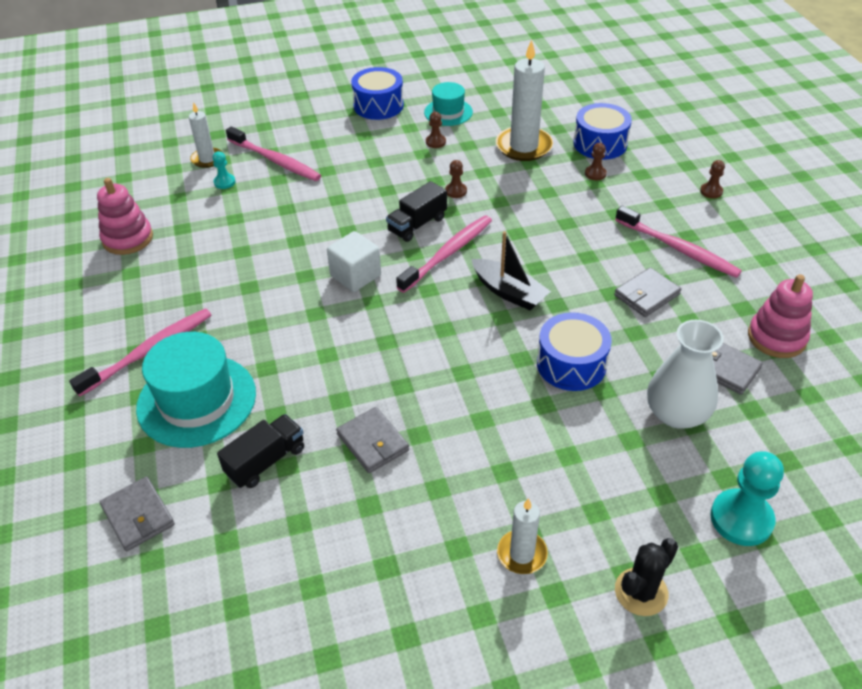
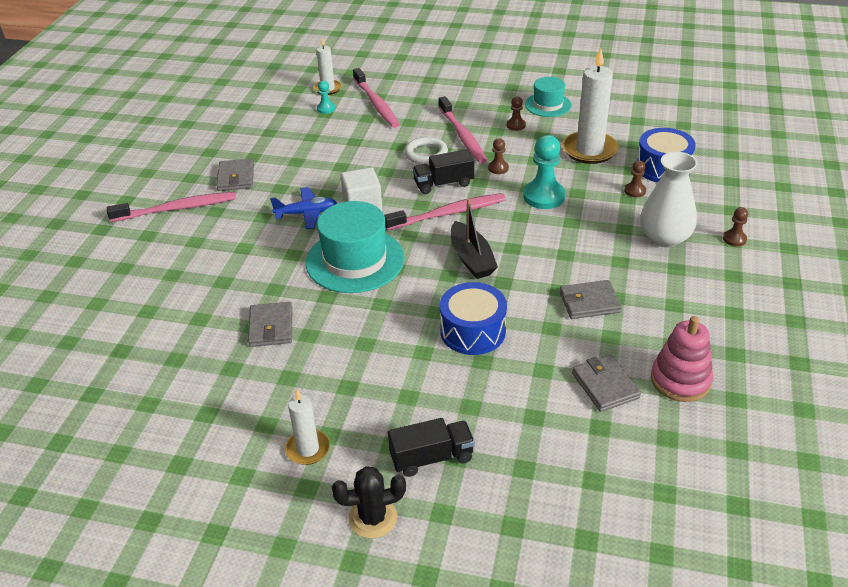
camera: 30 degrees right, 5 degrees down
(128, 239) = (227, 128): pink stacking toy -> none
(138, 516) = (82, 311): grey wallet -> grey wallet (236, 177)
(197, 400) = (179, 252): turquoise hat -> turquoise hat (355, 260)
(266, 461) = (189, 310): black truck -> black truck (432, 457)
(303, 304) = (306, 213): none -> blue plane
(373, 199) = (426, 154): none -> white ring
(378, 105) = (493, 84): blue drum -> none
(676, 413) = (527, 403): white vase -> white vase (664, 238)
(678, 249) = (655, 276): pink toothbrush -> pink toothbrush (462, 136)
(741, 519) = (507, 505): turquoise pawn -> turquoise pawn (544, 196)

